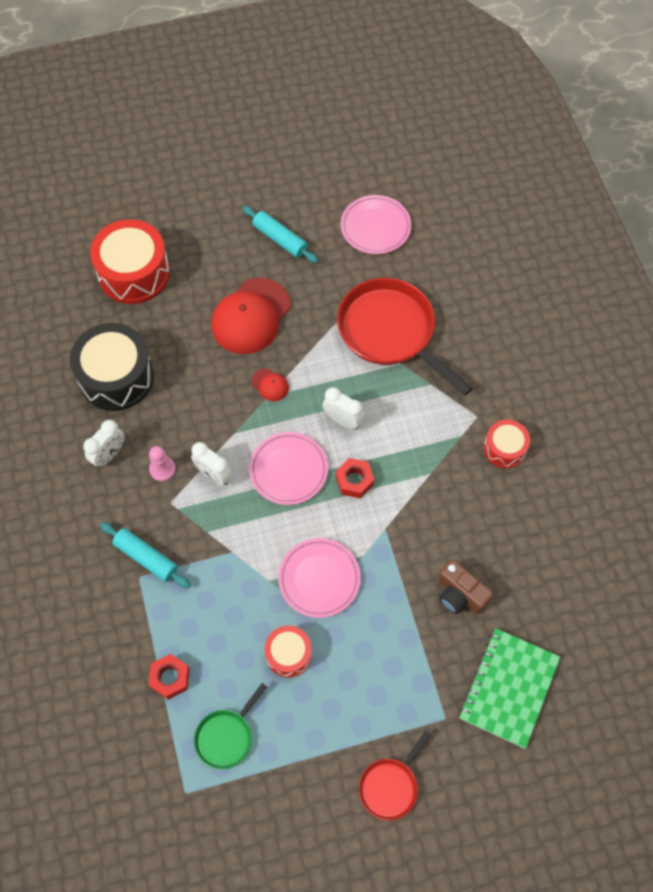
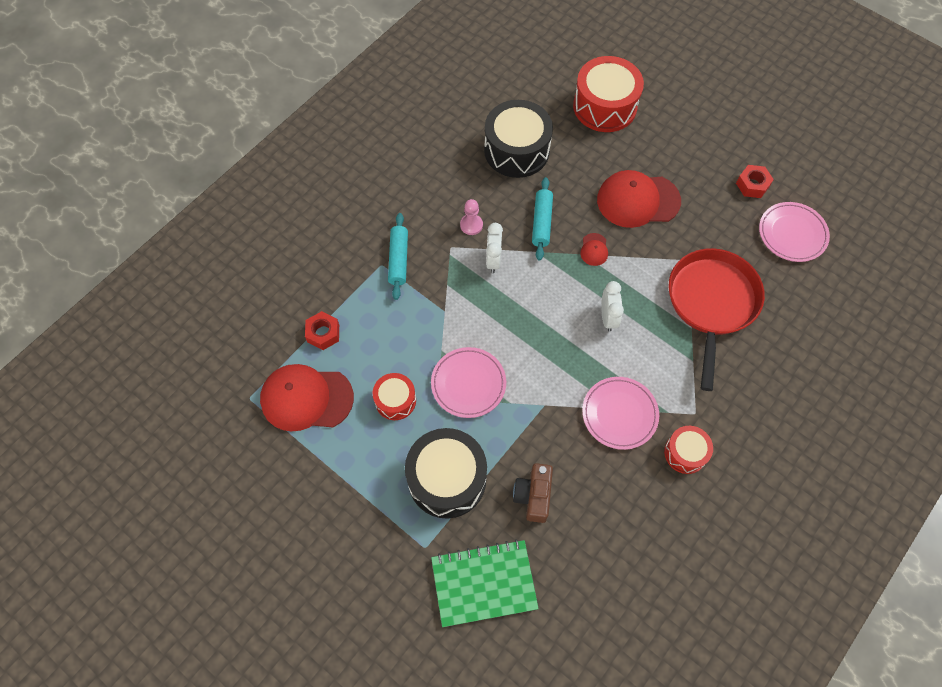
camera: 55 degrees right, 0 degrees up
(109, 455) = (455, 186): white clock -> none
(226, 736) = (306, 398): green pan -> red cap
(280, 239) = (719, 177): turquoise rolling pin -> turquoise rolling pin (542, 222)
(288, 470) = (537, 306): pink plate -> pink plate (619, 414)
(354, 481) = (565, 358): red nut -> red nut (752, 185)
(390, 786) = (345, 539): red pan -> none
(395, 657) = (447, 479): none -> black drum

